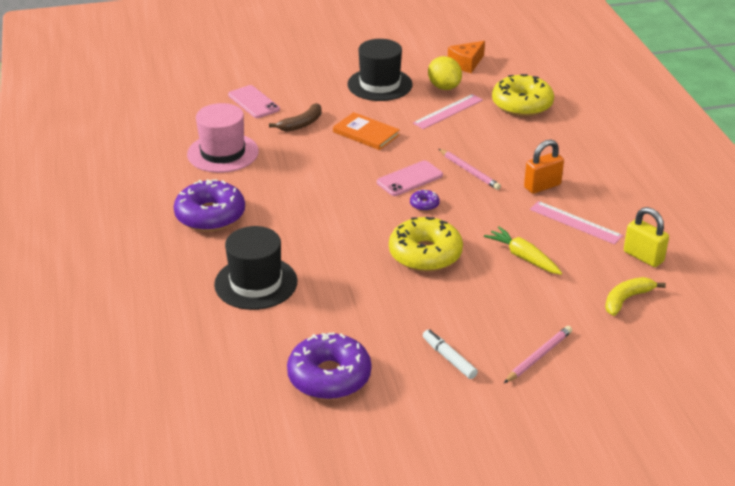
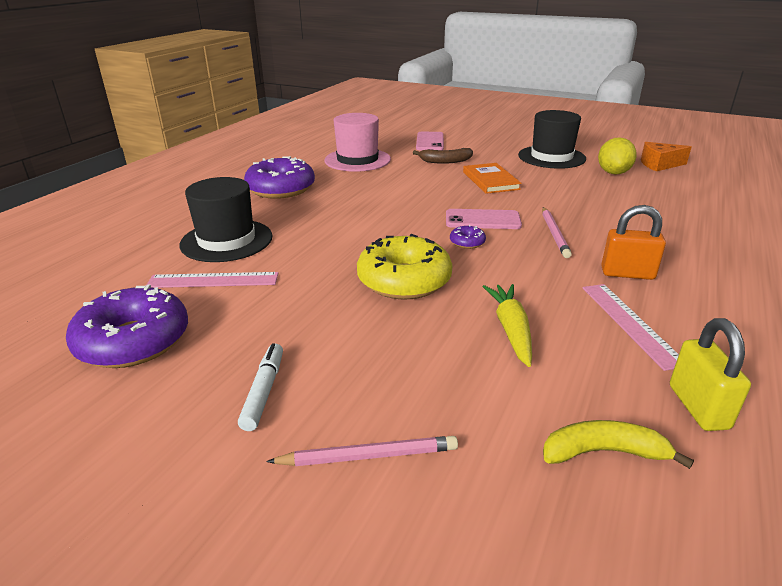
camera: 40 degrees right, 5 degrees down
(448, 111) = (594, 188): pink ruler -> pink ruler (213, 280)
(522, 104) = (687, 204): yellow donut -> none

